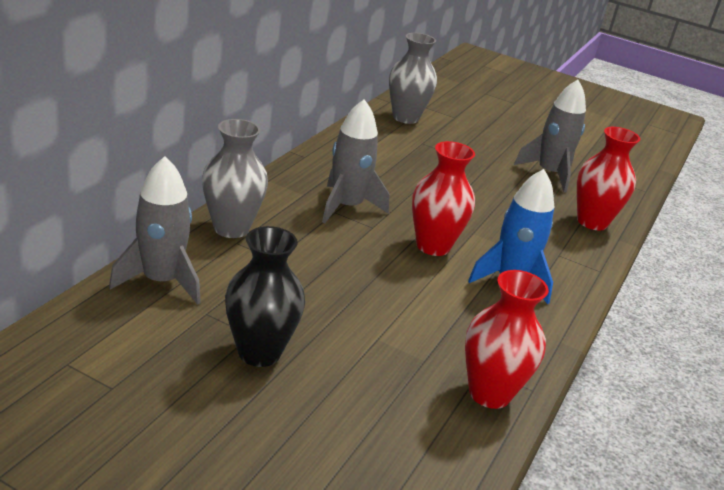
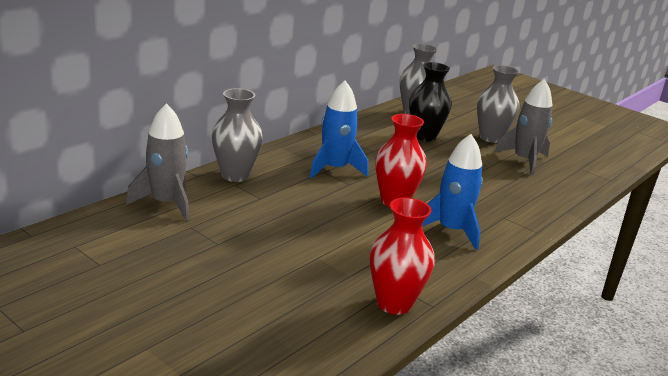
camera: 15 degrees right, 5 degrees down
(259, 352) = (219, 255): black vase -> black vase (424, 136)
(346, 206) = (334, 169): grey rocket -> blue rocket
(502, 145) = (490, 138): none -> grey vase
(592, 222) = (546, 197): red vase -> none

